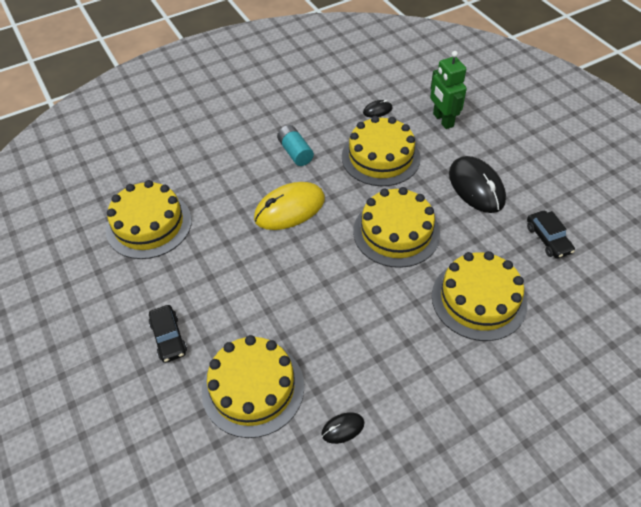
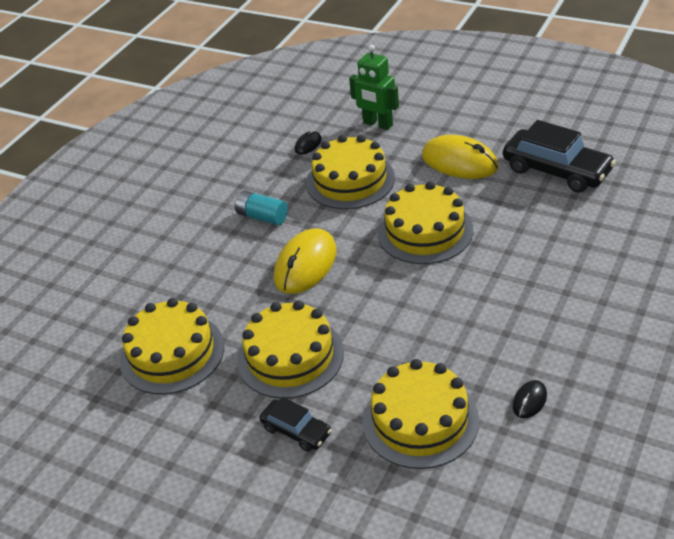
camera: 30 degrees left, 10 degrees down
(476, 187) = (459, 162): black mouse -> yellow mouse
(478, 299) = (545, 243): yellow cake -> yellow cake (290, 356)
(548, 239) = (556, 170): black car -> black car, size x1.83

